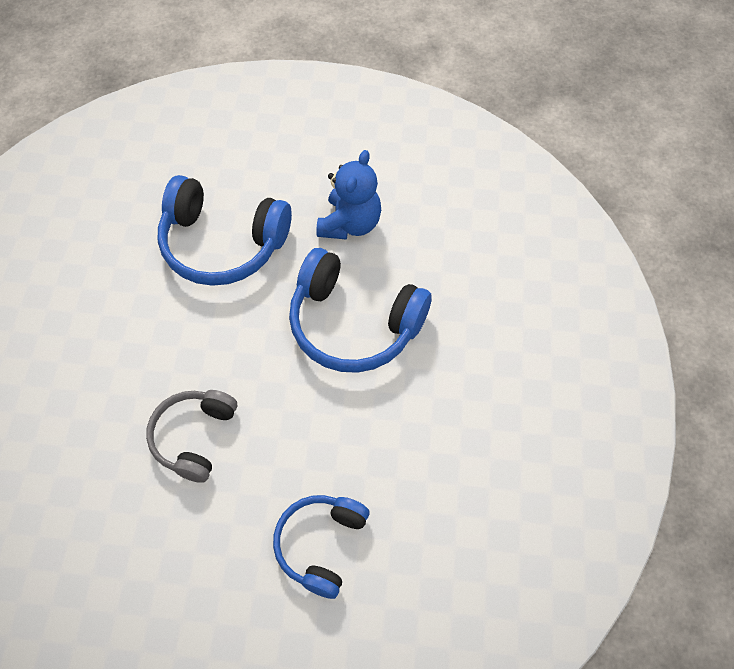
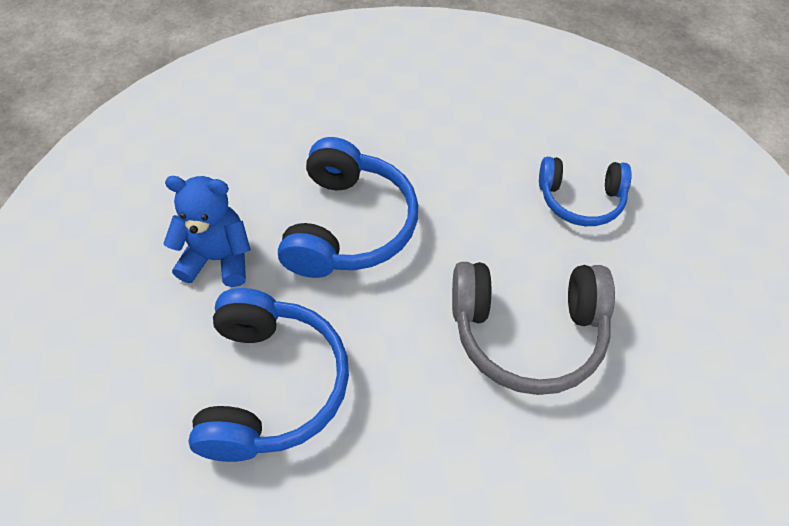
camera: 105 degrees left, 5 degrees down
(194, 437) = (527, 333): grey headphones -> grey headphones, size x1.58

